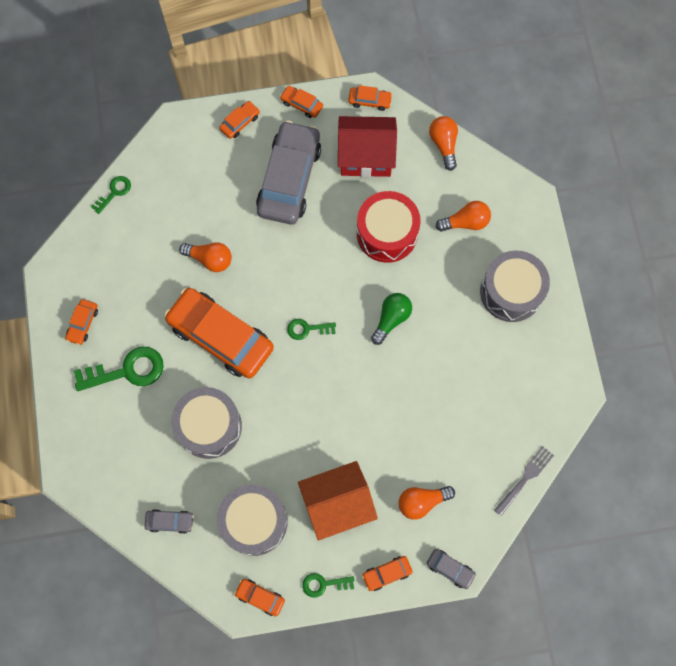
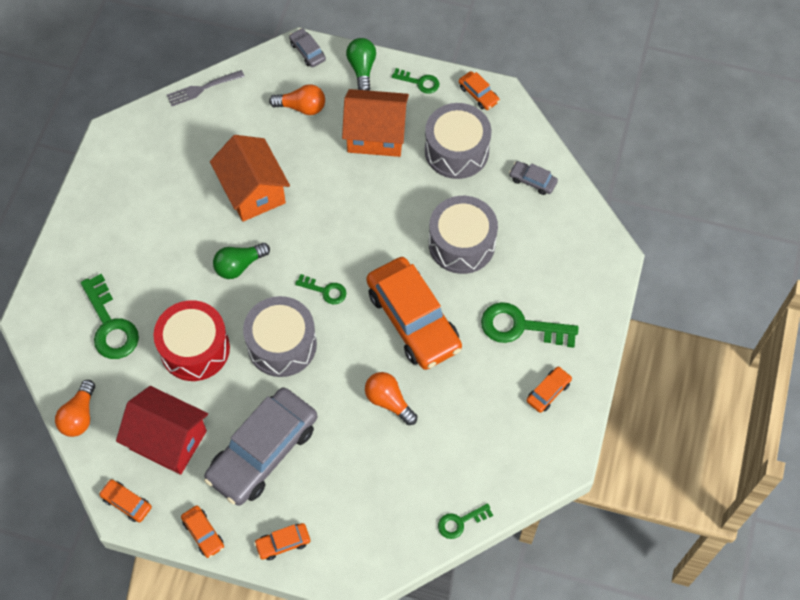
camera: 155 degrees left, 10 degrees down
(387, 573) = (362, 69): orange car -> green light bulb
(418, 393) = (253, 191): none -> orange house
(465, 222) = (110, 325): orange light bulb -> green key
(511, 292) = (111, 241): grey drum -> grey drum (282, 344)

